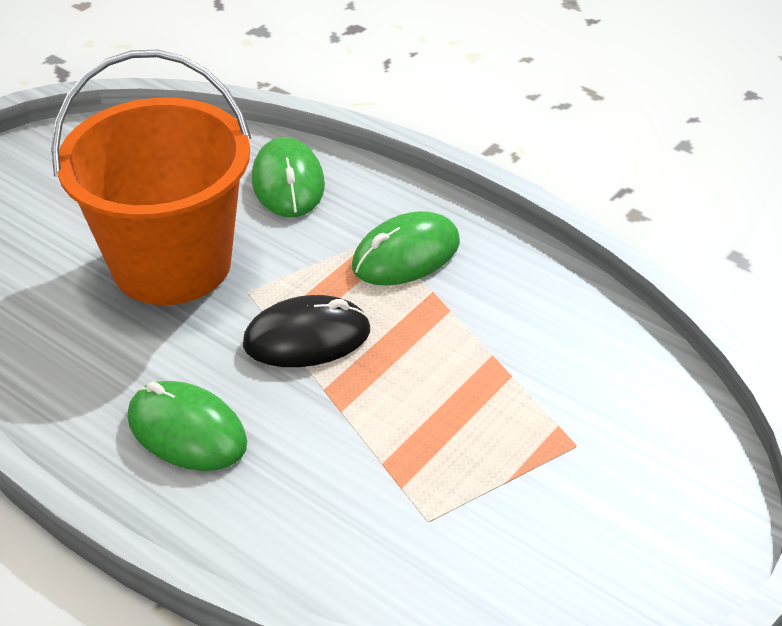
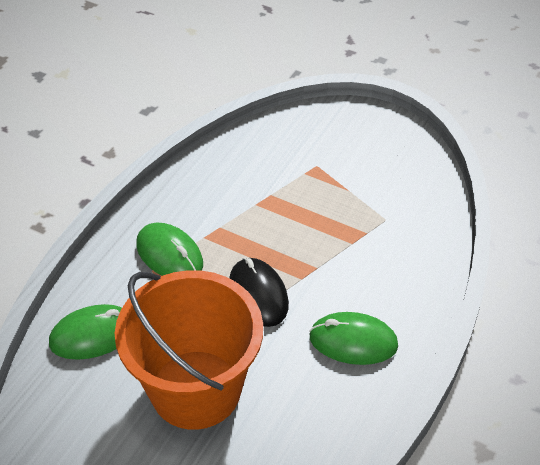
camera: 100 degrees left, 5 degrees up
(187, 431) = (353, 341): green mouse -> green mouse turned 75 degrees clockwise

